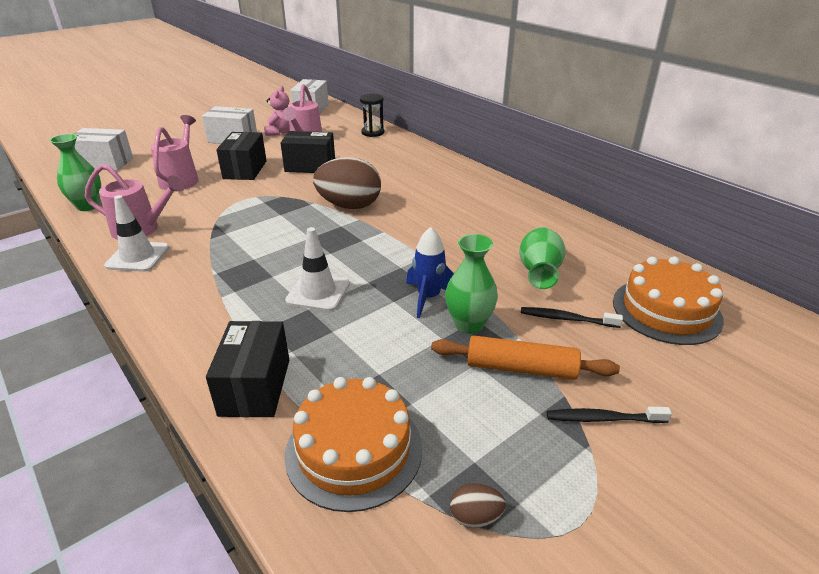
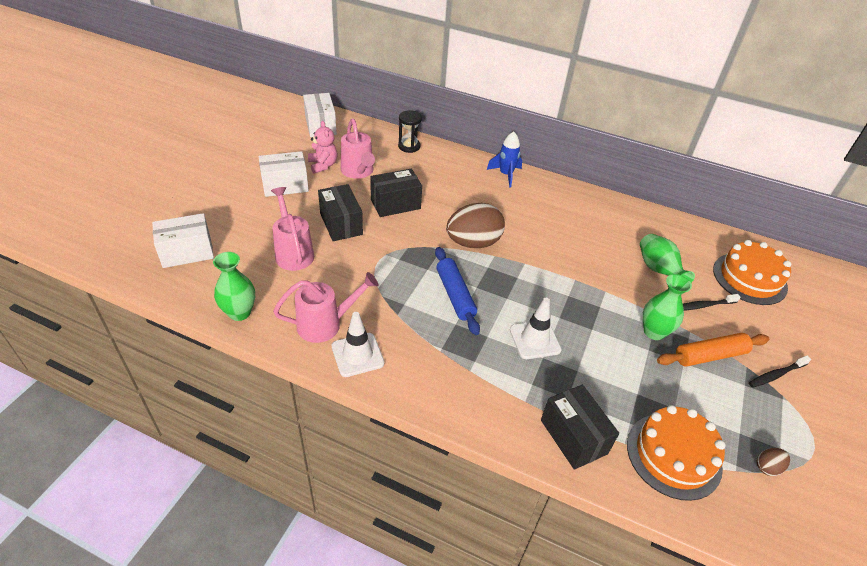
camera: 30 degrees left, 10 degrees up
(282, 238) = (455, 295): none -> blue rolling pin
(428, 298) = (611, 317): blue rocket -> blue rocket (506, 175)

